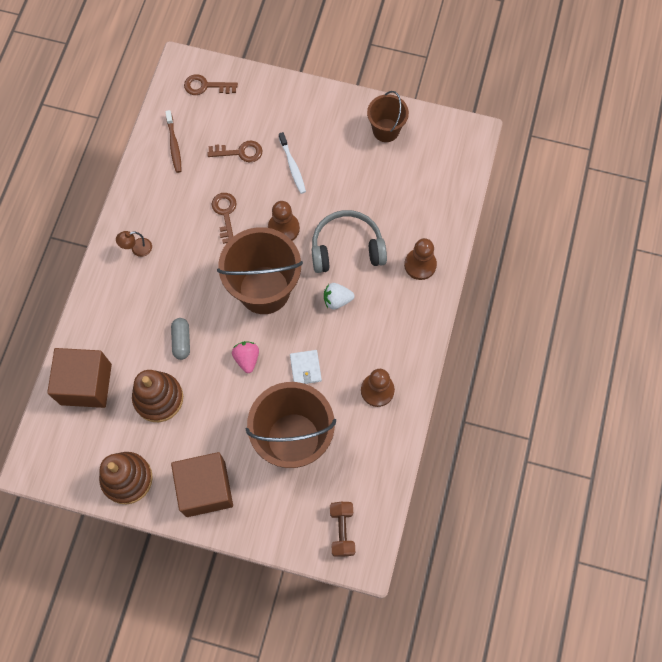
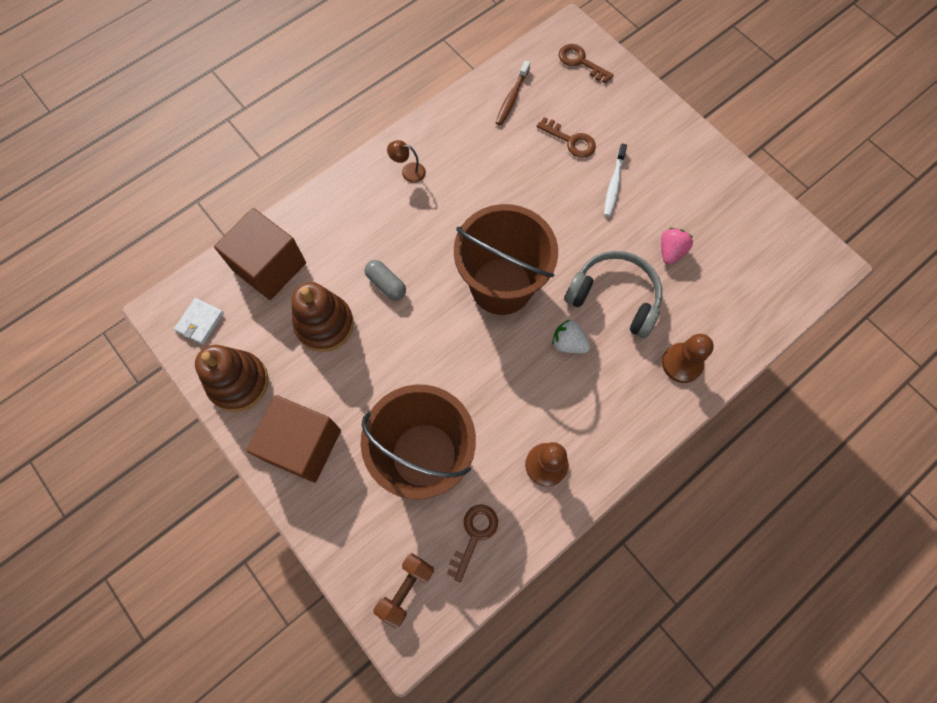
camera: 35 degrees right, 0 degrees up
(181, 341) = (386, 284): grey capsule -> grey capsule turned 75 degrees counterclockwise
(225, 214) = (515, 189): brown key -> brown key (474, 535)
(247, 358) = (436, 342): pink strawberry -> pink strawberry (670, 251)
(283, 228) = (563, 238): brown pawn -> none
(305, 368) = (487, 391): white wallet -> white wallet (200, 322)
(386, 130) = (736, 205): brown bucket -> none

